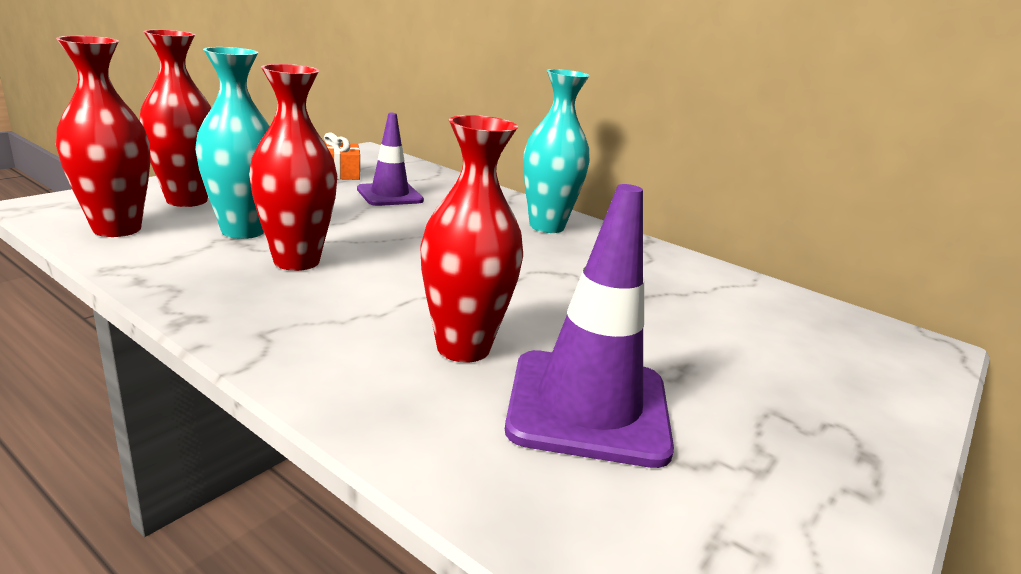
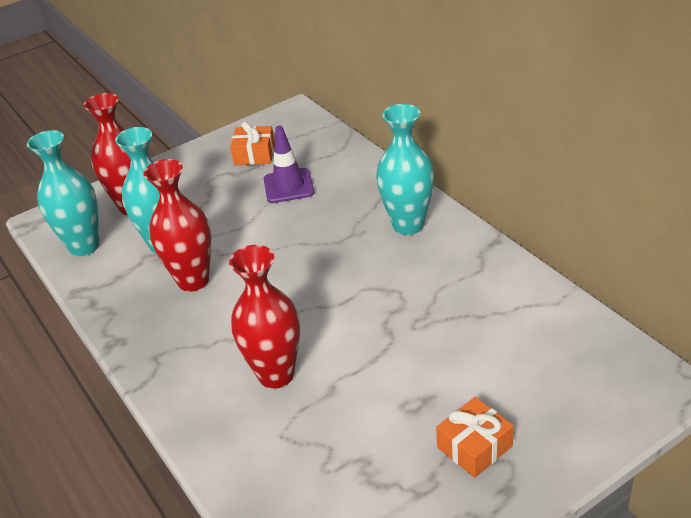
camera: 25 degrees right, 15 degrees up
(117, 229) = (84, 246): red vase -> turquoise vase
(588, 407) = (334, 433): purple traffic cone -> none
(785, 411) = (474, 446): none -> orange gift

